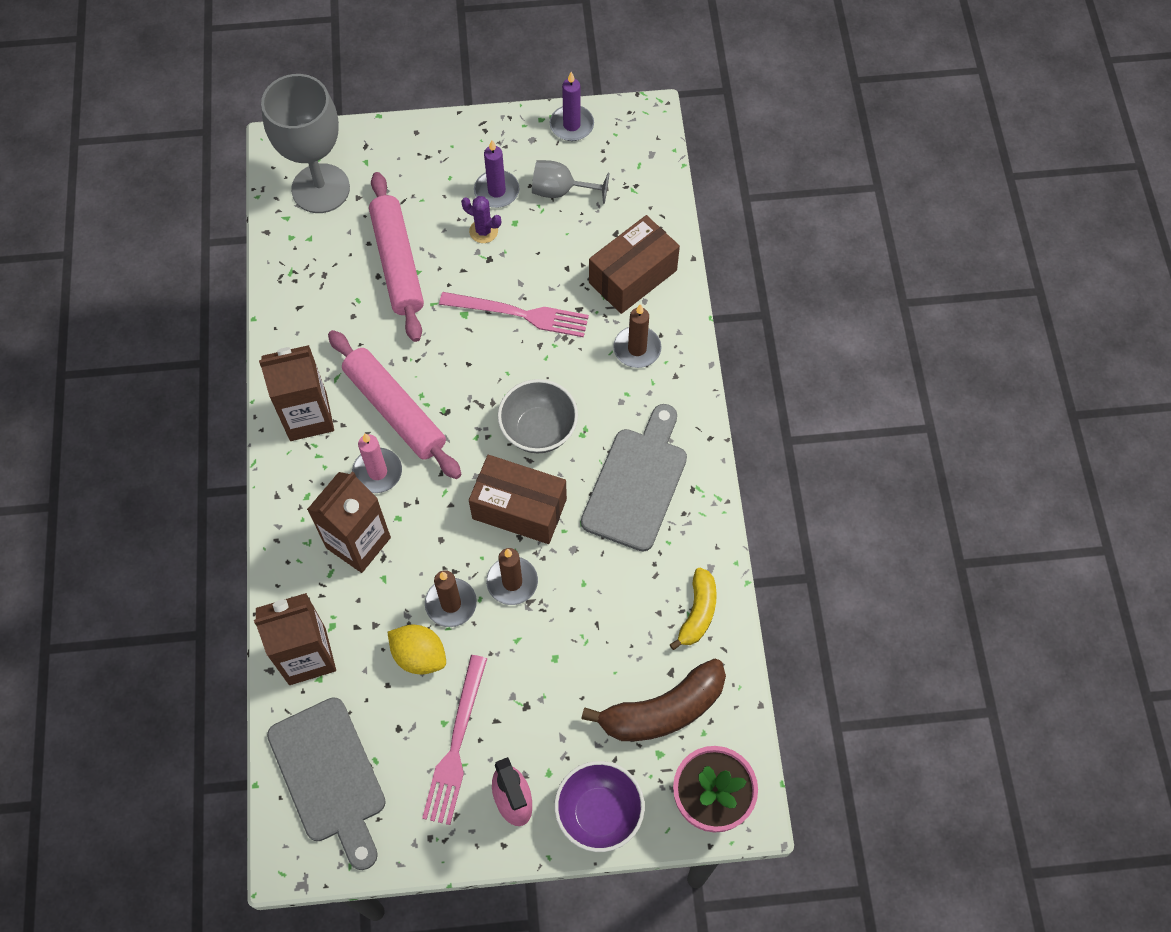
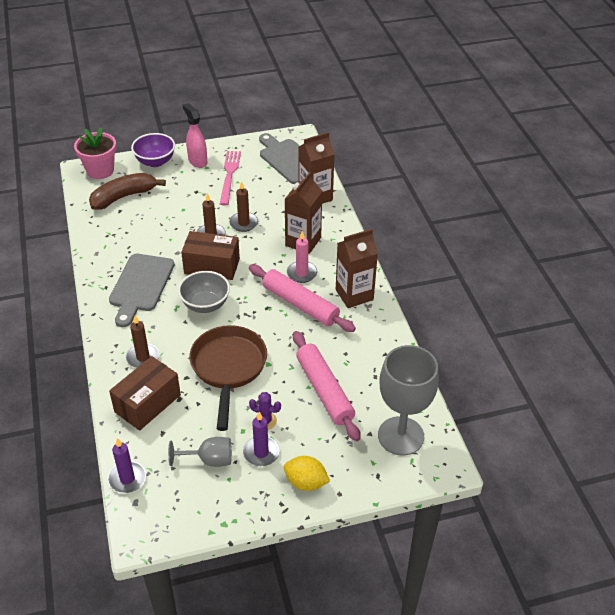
camera: 170 degrees right, 20 degrees down
(419, 656) = (256, 203): yellow lemon -> yellow lemon (306, 482)
(519, 314) = (228, 368): pink fork -> brown pan
(571, 125) = (206, 518): purple candle -> purple candle (127, 479)
(697, 613) = (104, 234): yellow banana -> none

